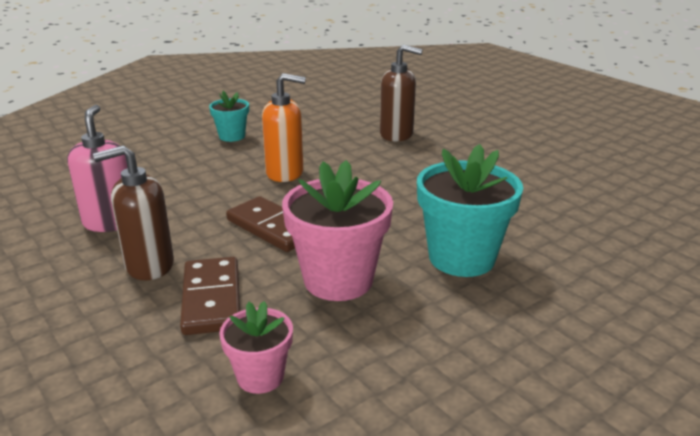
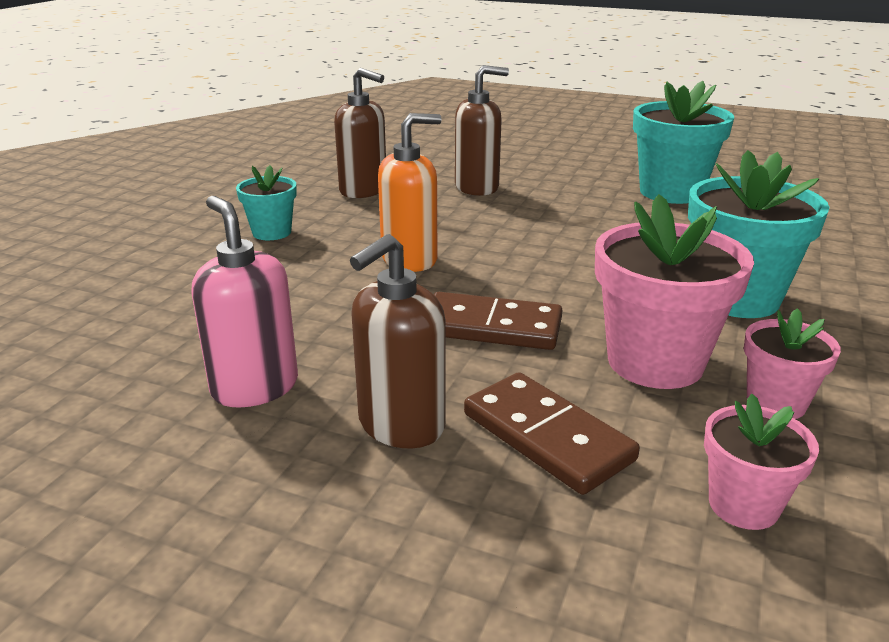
camera: 30 degrees left, 0 degrees up
(320, 121) = (364, 190): none -> brown soap dispenser
(376, 331) = (776, 403): none -> pink flower pot
(537, 170) = (671, 192): none -> turquoise flower pot

